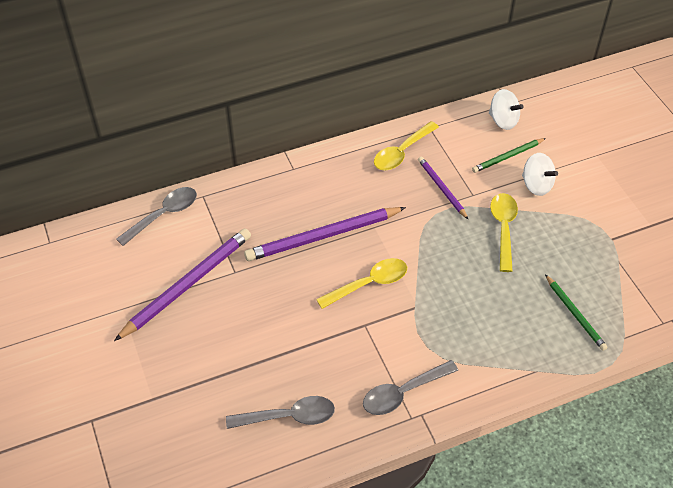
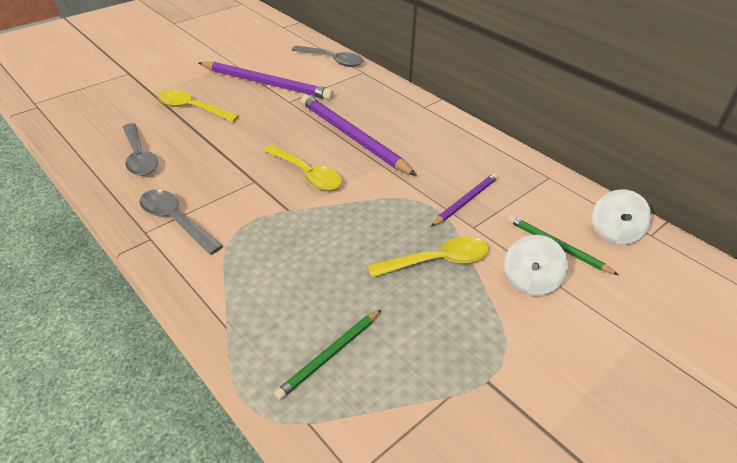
camera: 70 degrees right, 10 degrees down
(401, 152) = (496, 164): yellow spoon -> yellow spoon (192, 108)

